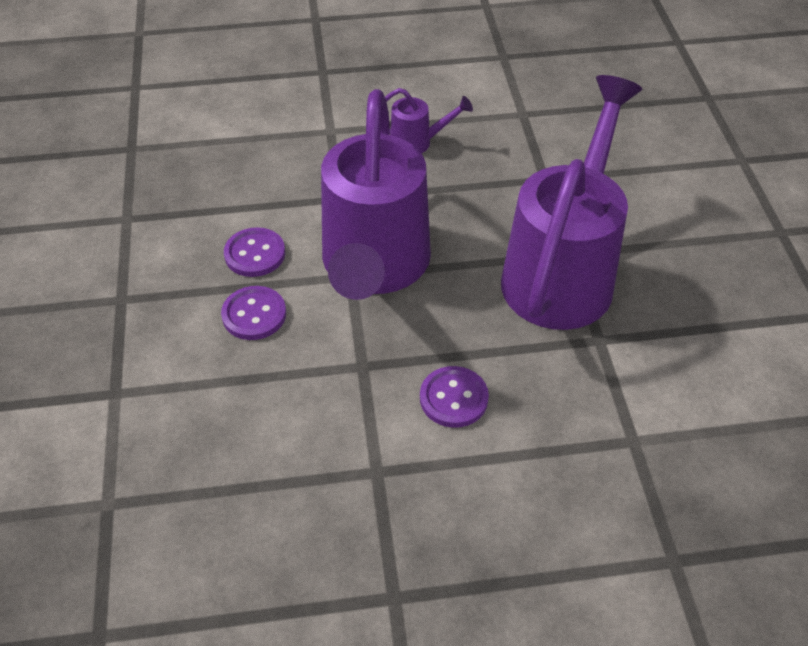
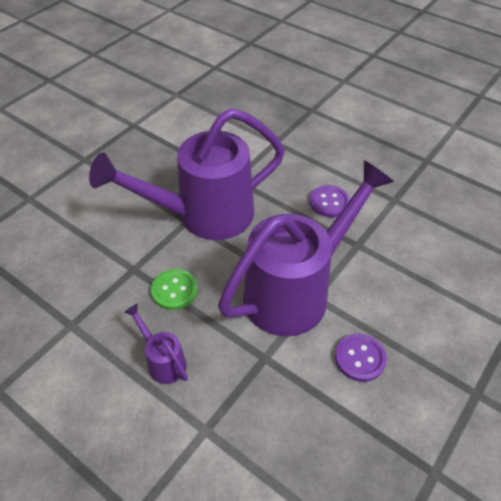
camera: 135 degrees left, 0 degrees up
(254, 315) = (393, 315): purple button -> none
(483, 189) = (174, 290): none -> green button

